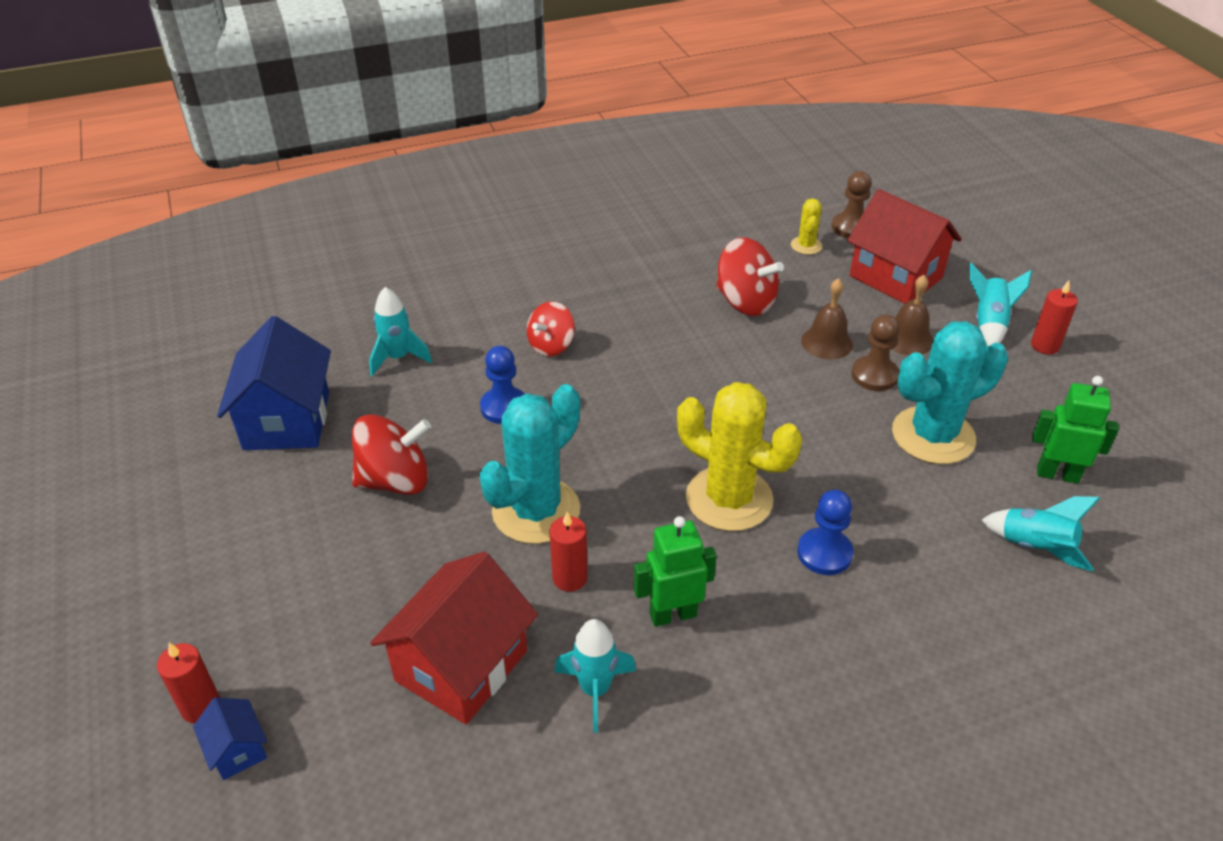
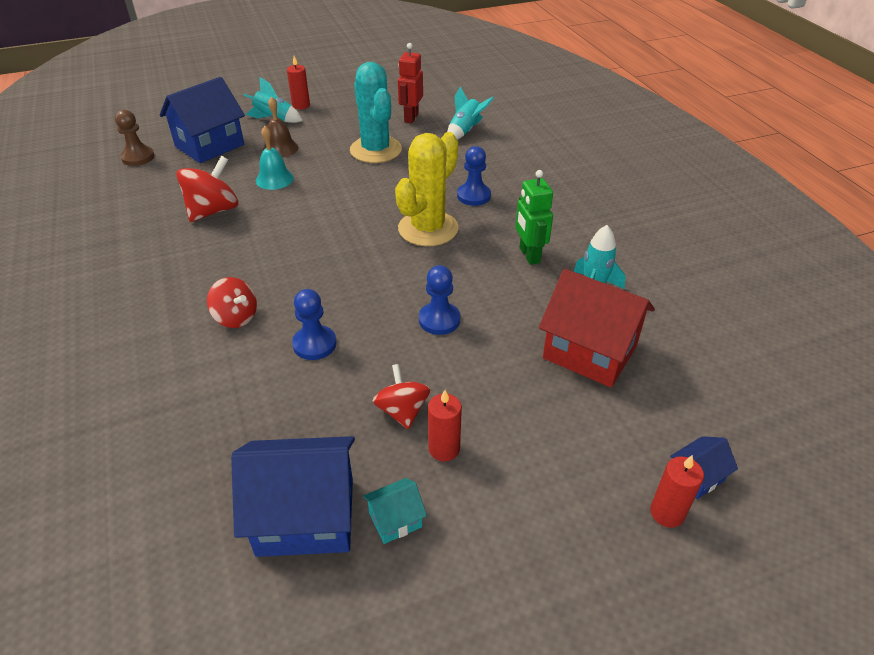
camera: 90 degrees left, 0 degrees up
(264, 479) = (395, 520): none -> turquoise house
(395, 480) = (402, 411): red spinning top -> red spinning top, size x0.66
(398, 358) = (222, 429): turquoise rocket -> none
(536, 511) = (439, 320): turquoise cactus -> blue pawn
(570, 578) = (504, 301): red candle -> red candle (444, 449)
(806, 246) = (151, 178): yellow cactus -> none
(826, 342) = (274, 179): brown bell -> turquoise bell
(874, 375) = (315, 164): brown pawn -> none
(895, 277) = (209, 146): red house -> blue house
(1057, 474) = (411, 117): green robot -> red robot

